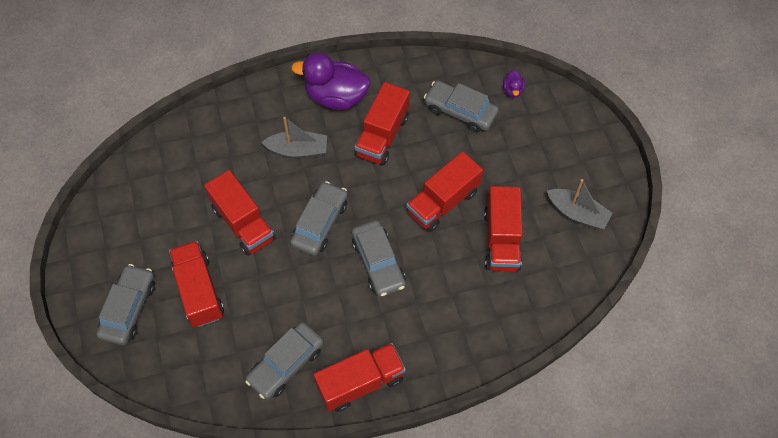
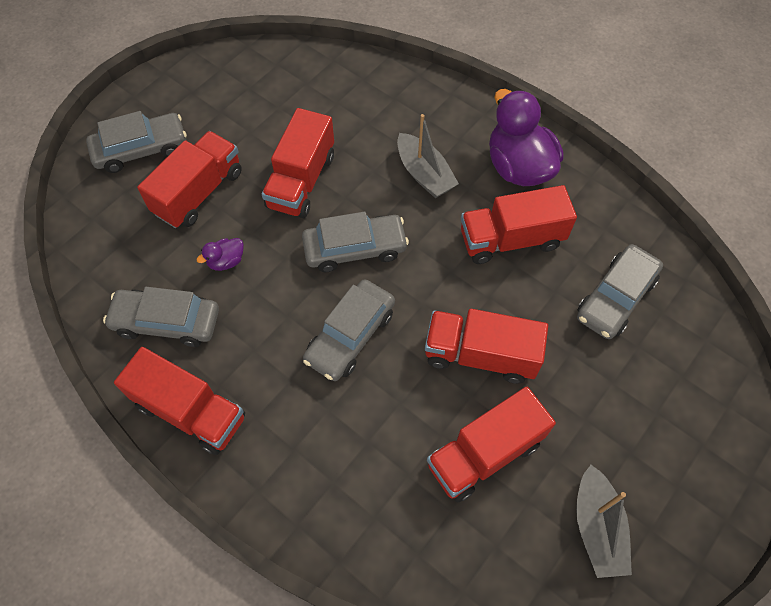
camera: 55 degrees right, 0 degrees up
(460, 111) = (615, 298): grey car -> grey car turned 135 degrees counterclockwise
(512, 90) = (698, 337): purple duck -> purple duck (226, 261)

